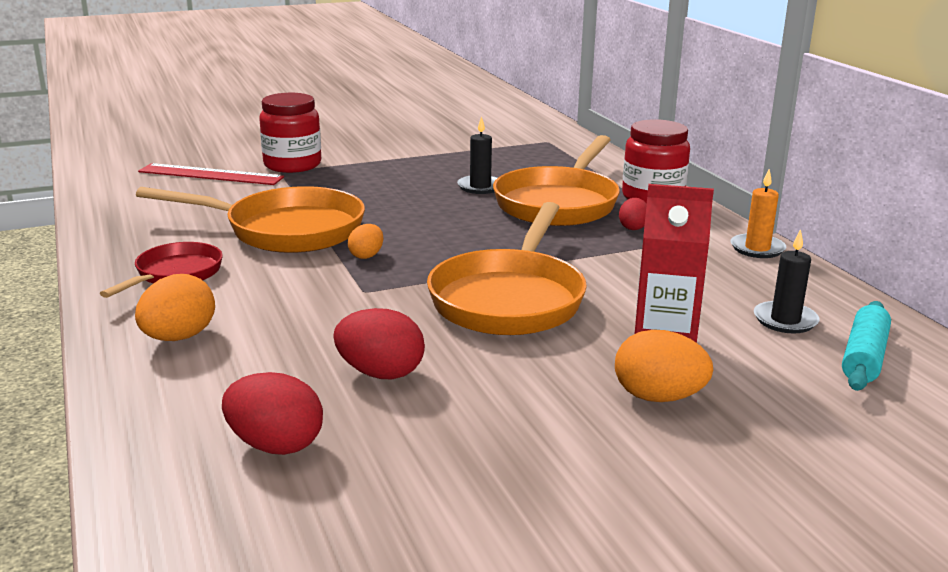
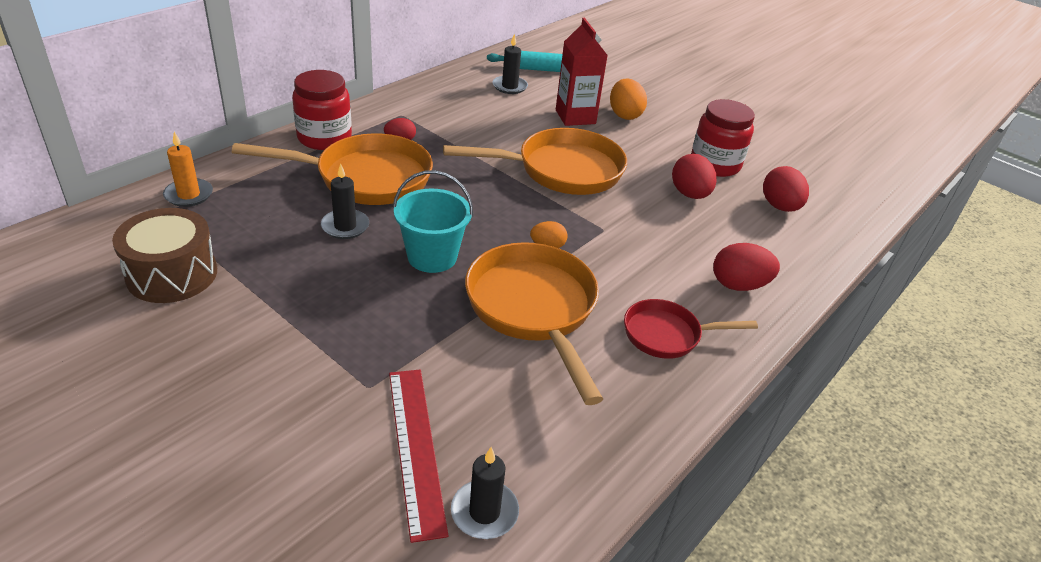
camera: 120 degrees left, 15 degrees up
(137, 182) = (484, 512): none -> black candle
(179, 337) = (738, 285): orange egg -> red egg
(292, 165) = (339, 386): red jar -> red jar (715, 164)
(403, 208) = (432, 256): none -> turquoise bucket
(464, 139) = (172, 274): none -> brown drum
(757, 248) = (408, 95): orange candle -> orange candle (189, 195)

